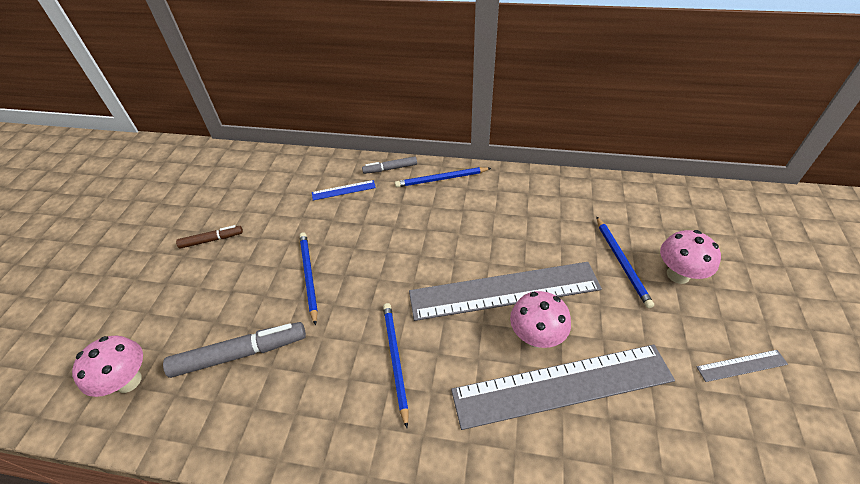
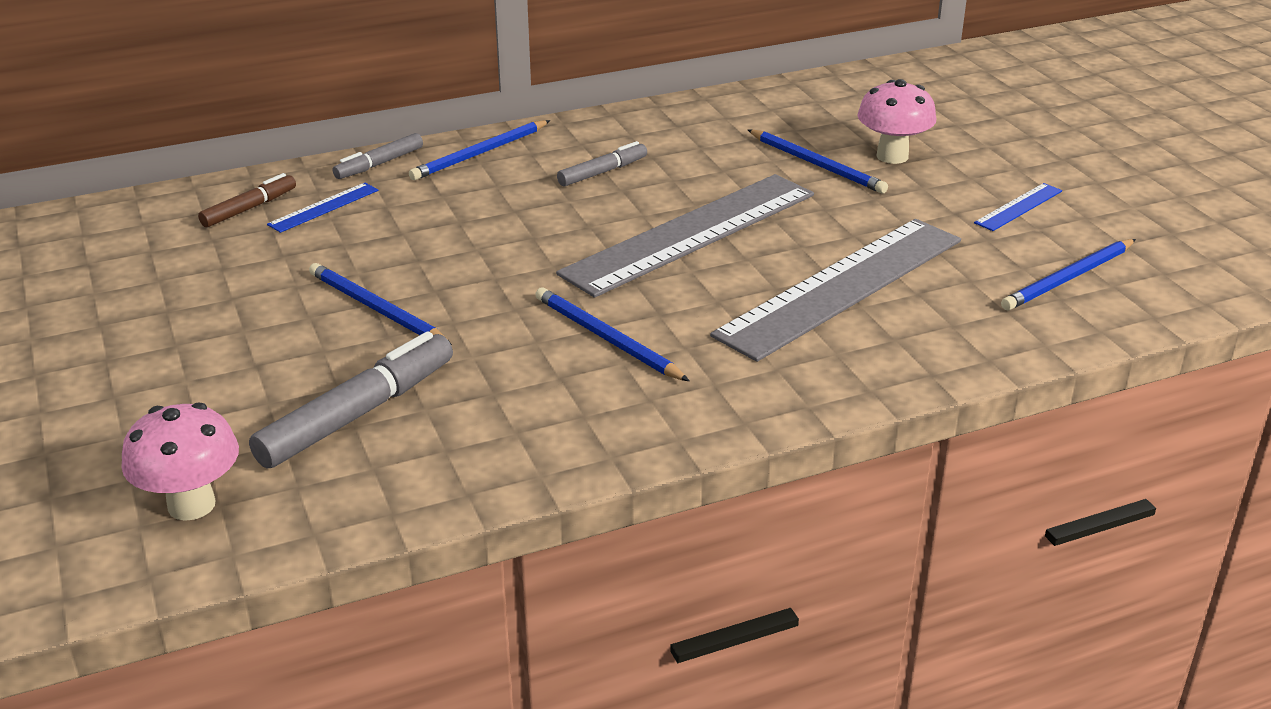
camera: 35 degrees left, 15 degrees down
(212, 240) = (140, 326): brown marker -> brown marker (249, 208)
(492, 218) = (602, 172): none -> grey marker
(536, 337) = (772, 259): pink mushroom -> none
(735, 464) = (1068, 278): none -> blue pencil
(741, 365) = (1018, 207): grey ruler -> blue ruler

